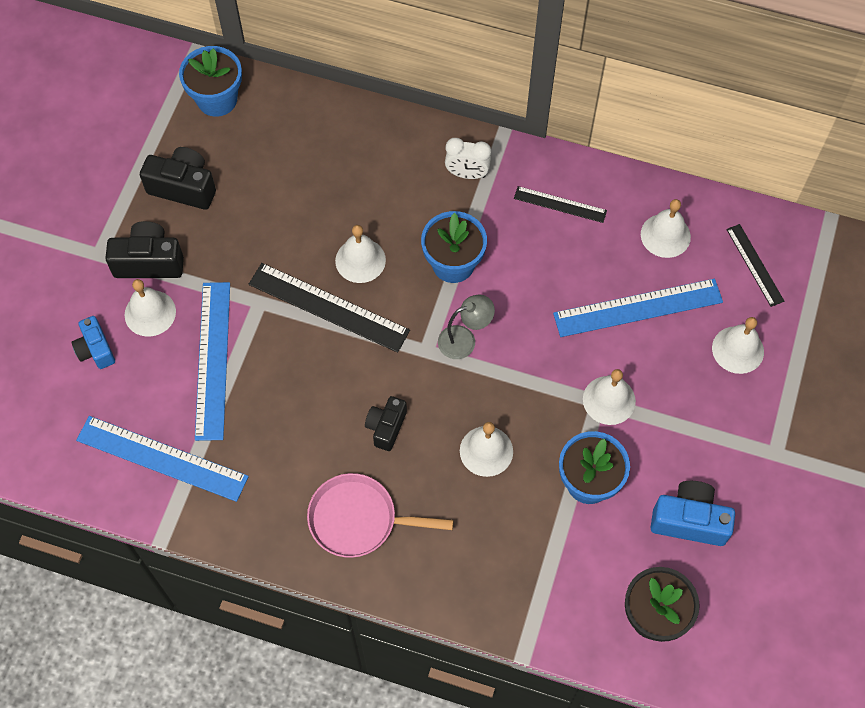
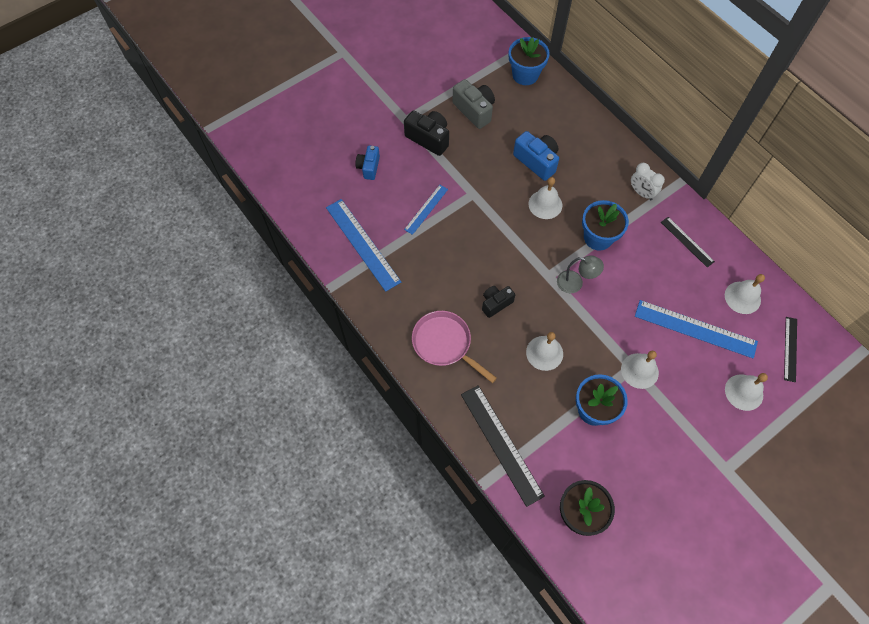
camera: 35 degrees right, 0 degrees up
(150, 313) = (410, 165): white bell -> none
(183, 187) = (474, 110): black camera -> grey camera
(213, 359) = (426, 209): blue ruler -> blue ruler, size x0.57
(328, 307) = (509, 219): black ruler -> black ruler (501, 444)
(689, 520) = (641, 472): blue camera -> blue camera (537, 161)

